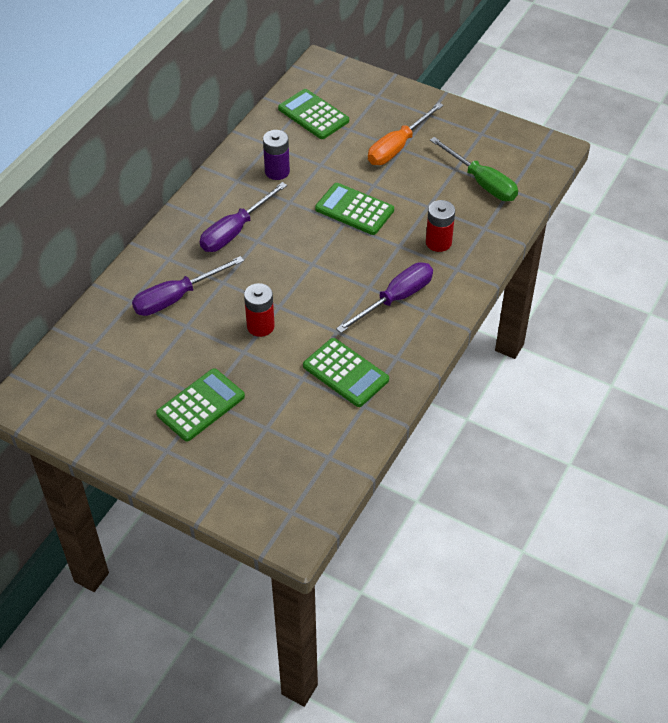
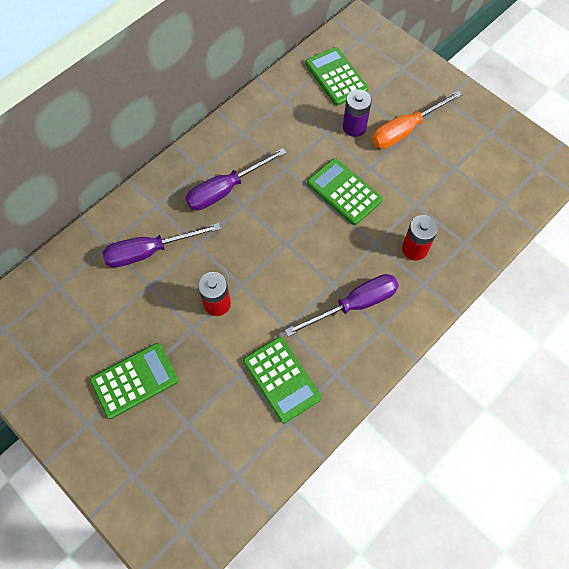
camera: 15 degrees right, 15 degrees up
(277, 171) = (284, 132): purple battery -> purple battery (354, 127)
(481, 182) = (476, 189): green screwdriver -> none

